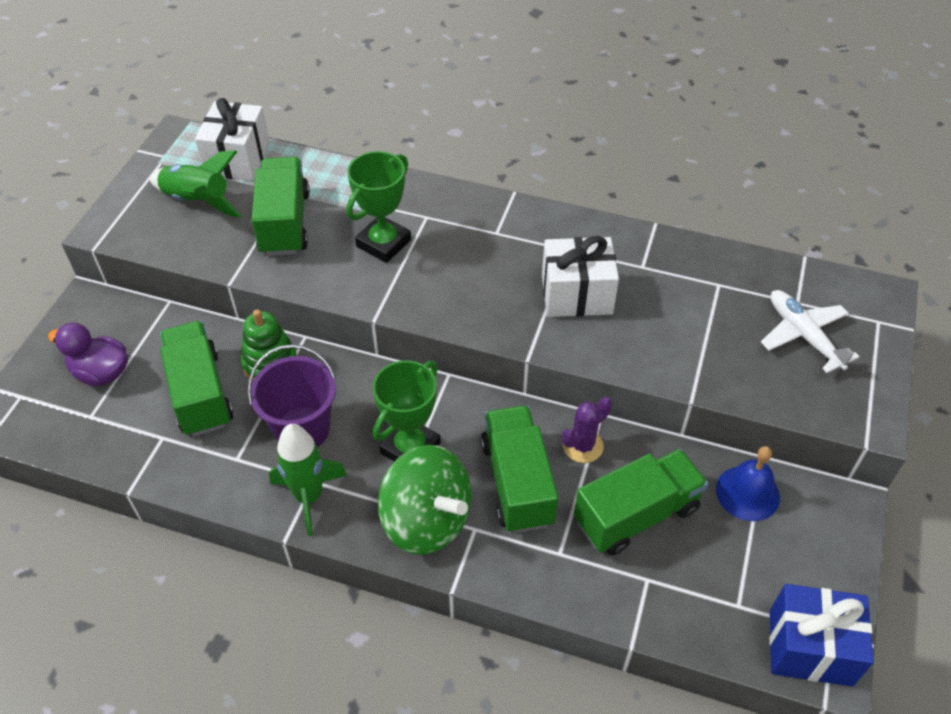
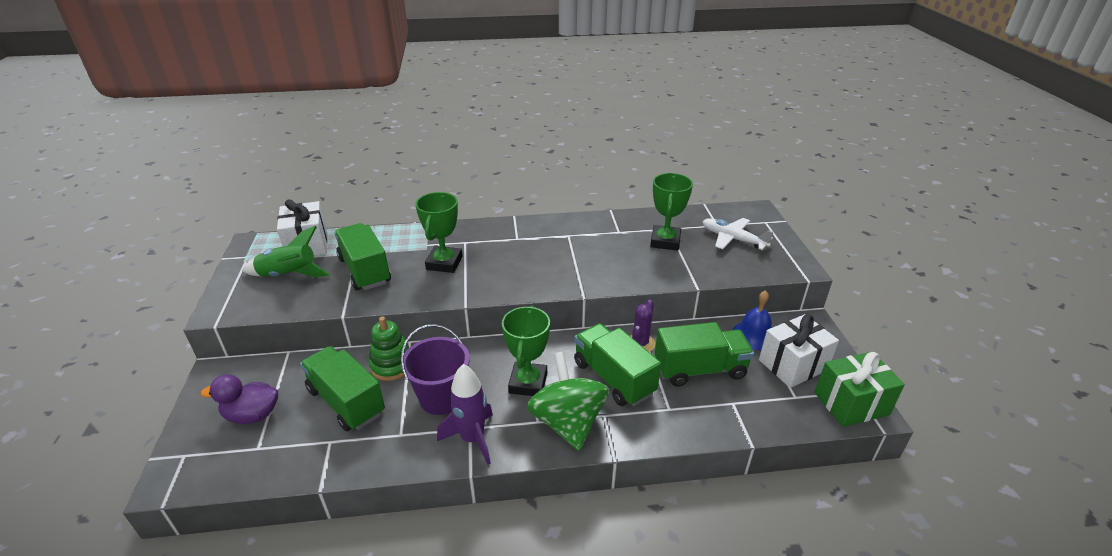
camera: 25 degrees left, 15 degrees down
(309, 496) = (472, 439): green rocket -> purple rocket
(426, 520) = (568, 422): green spinning top -> green spinning top turned 120 degrees counterclockwise
(576, 295) = (590, 256): white gift -> white gift (793, 365)
(636, 515) = (699, 369): green truck -> green truck turned 45 degrees clockwise
(698, 306) = (665, 241): none -> green trophy
(810, 647) = (851, 403): blue gift -> green gift

